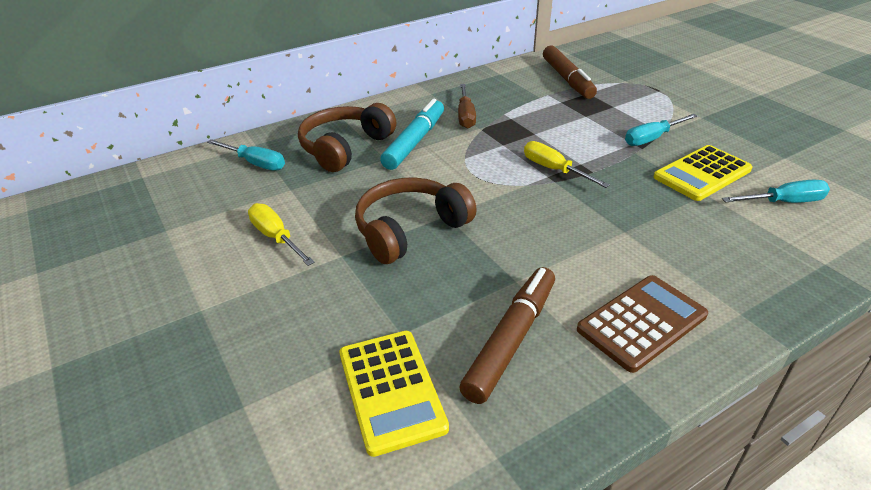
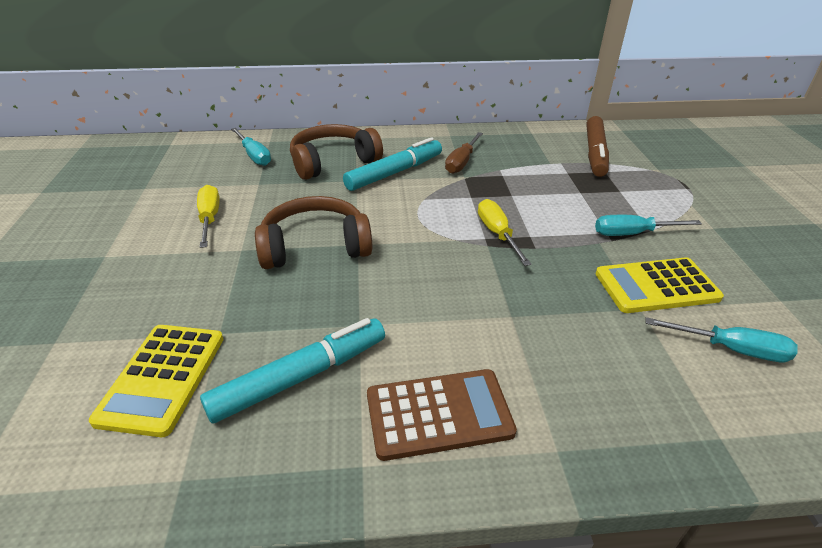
camera: 25 degrees right, 0 degrees up
(511, 339) = (300, 377): brown marker -> turquoise marker

